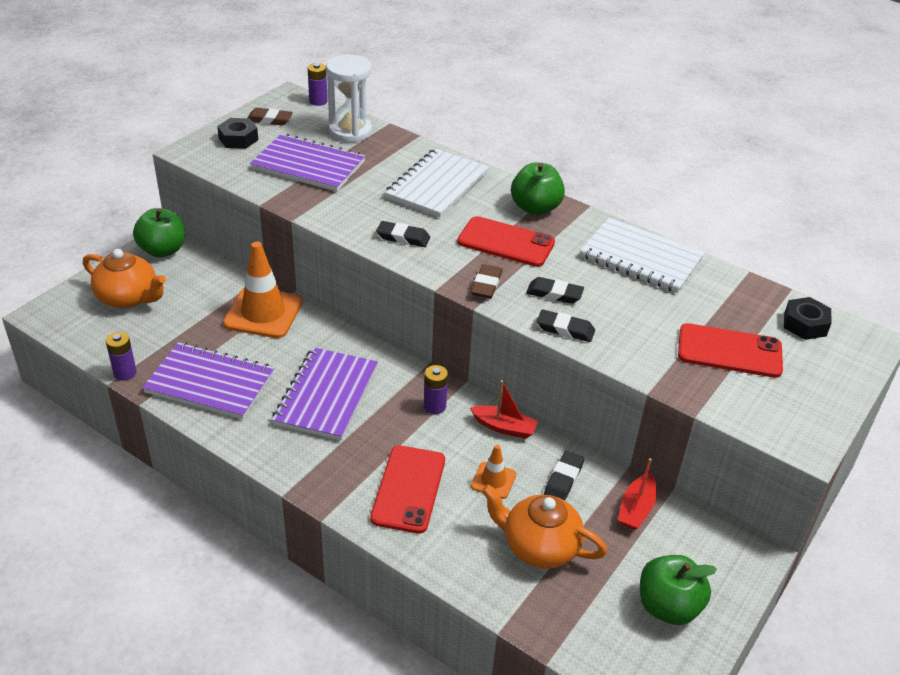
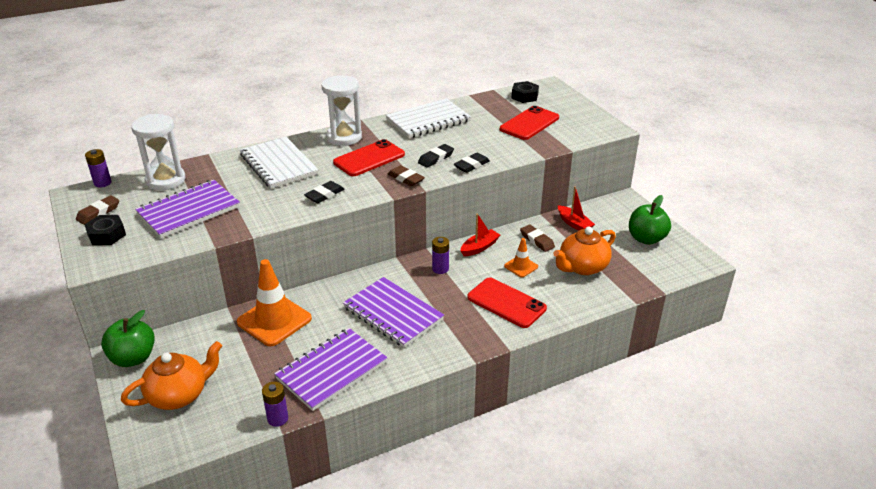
camera: 60 degrees left, 5 degrees down
(535, 208) = (344, 137): green apple -> white hourglass
(563, 479) = (537, 240): black eraser -> brown eraser

